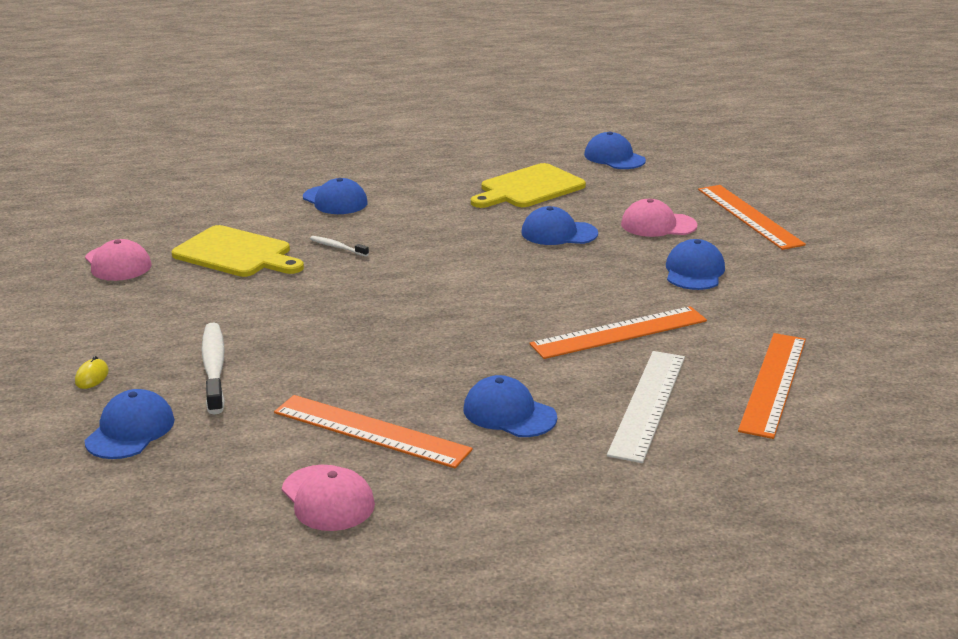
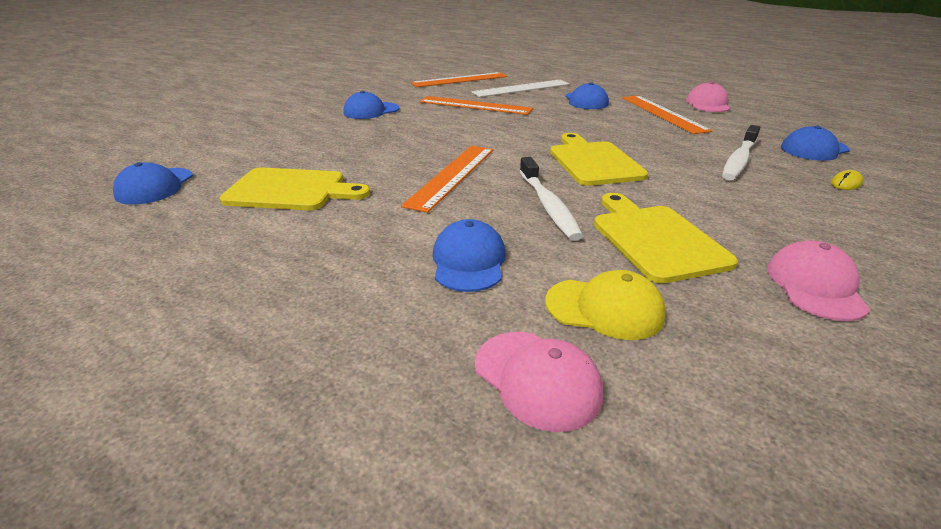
camera: 135 degrees left, 5 degrees up
(234, 209) = (604, 308): none -> yellow cap
(337, 247) = (548, 206): white toothbrush -> white toothbrush, size x1.97
(356, 303) = (593, 162): none -> yellow cutting board
(558, 233) = (373, 151): blue cap -> none
(658, 225) = (310, 133): pink cap -> pink cap (537, 379)
(749, 216) = (257, 119): orange ruler -> orange ruler (452, 176)

